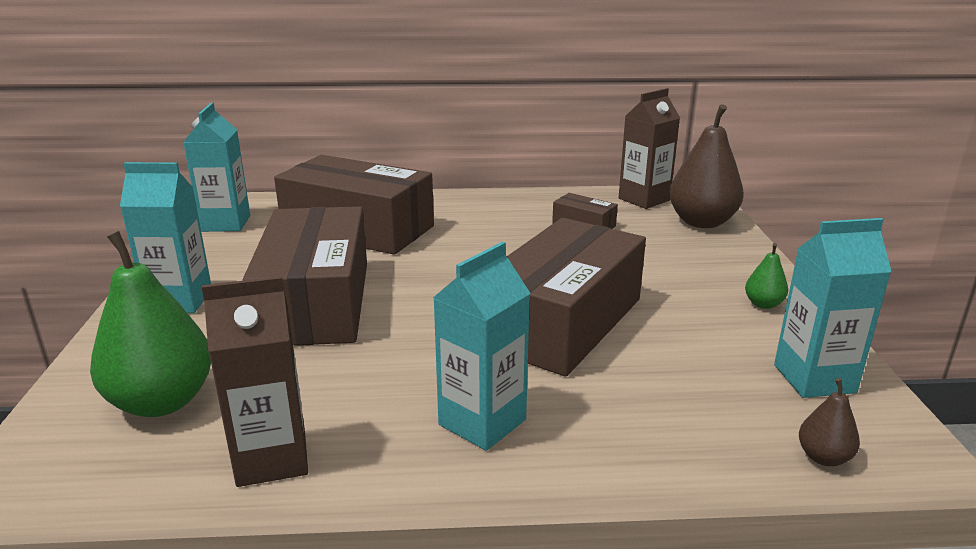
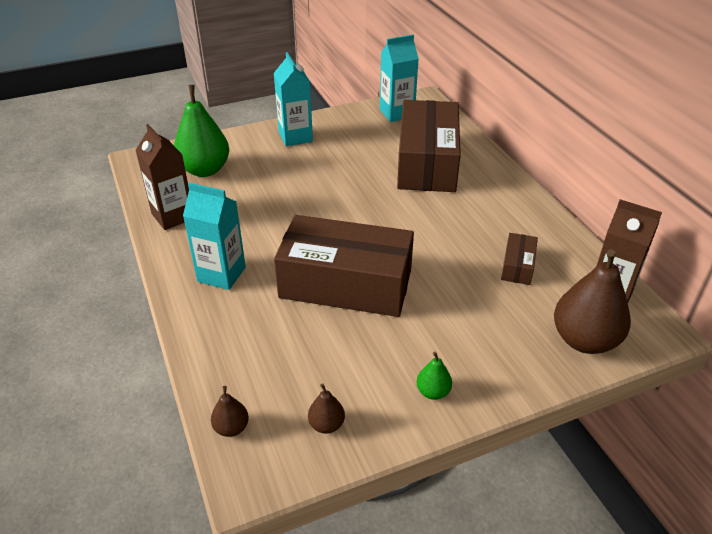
camera: 70 degrees right, 15 degrees up
(316, 302) = (318, 180): brown box -> none
(814, 379) = (326, 425): turquoise carton -> brown pear

